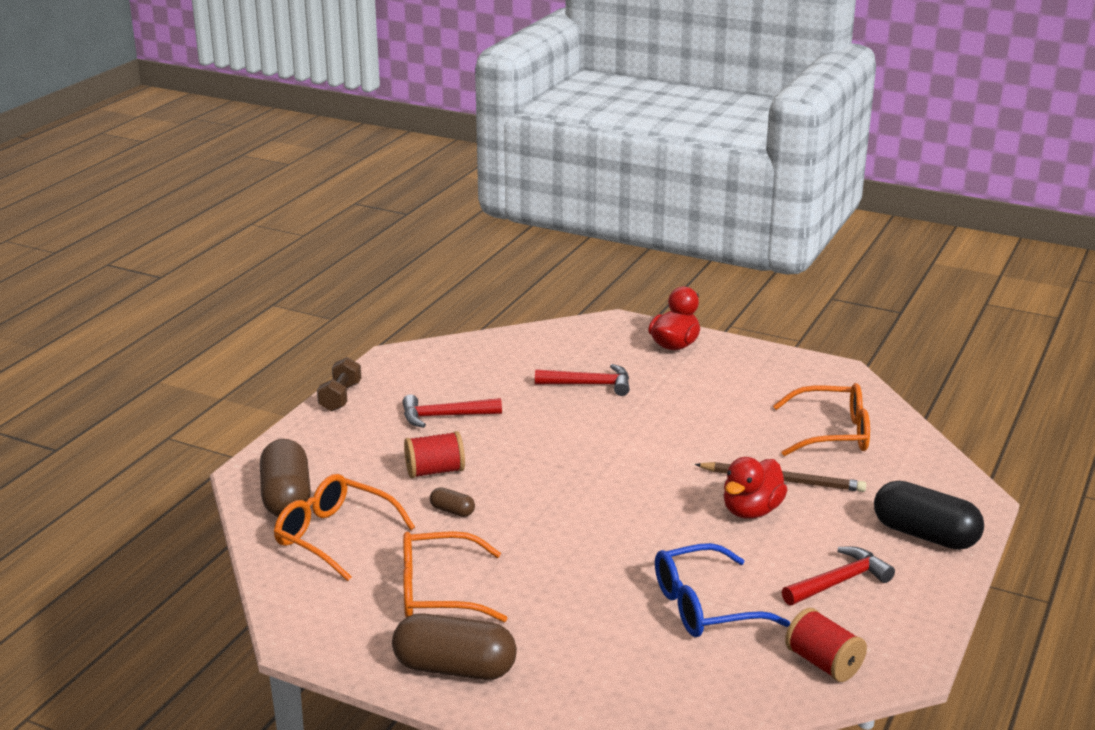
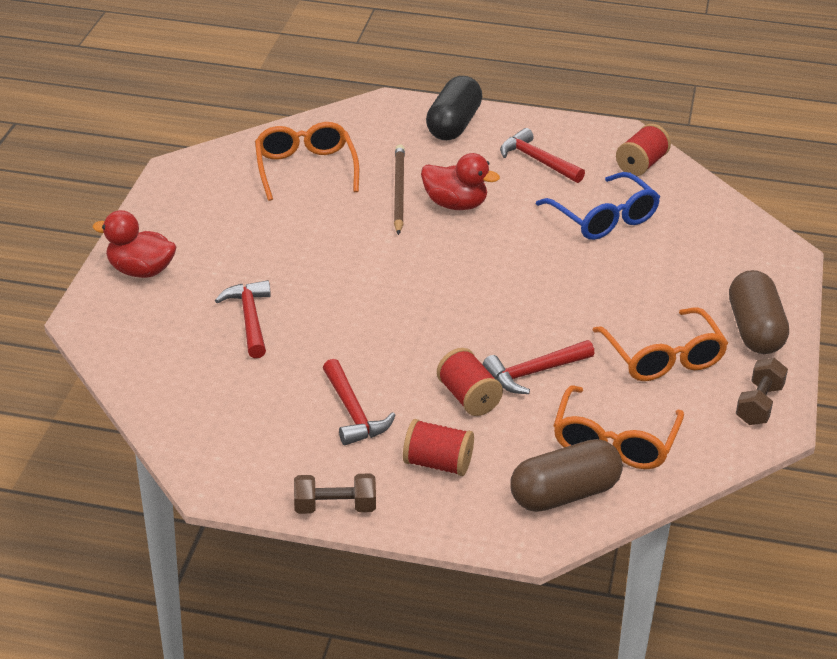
camera: 105 degrees left, 10 degrees up
(334, 637) = (759, 405): none -> brown dumbbell
(361, 445) = (437, 464): none -> red spool
(452, 511) = (534, 372): brown capsule -> red hammer

